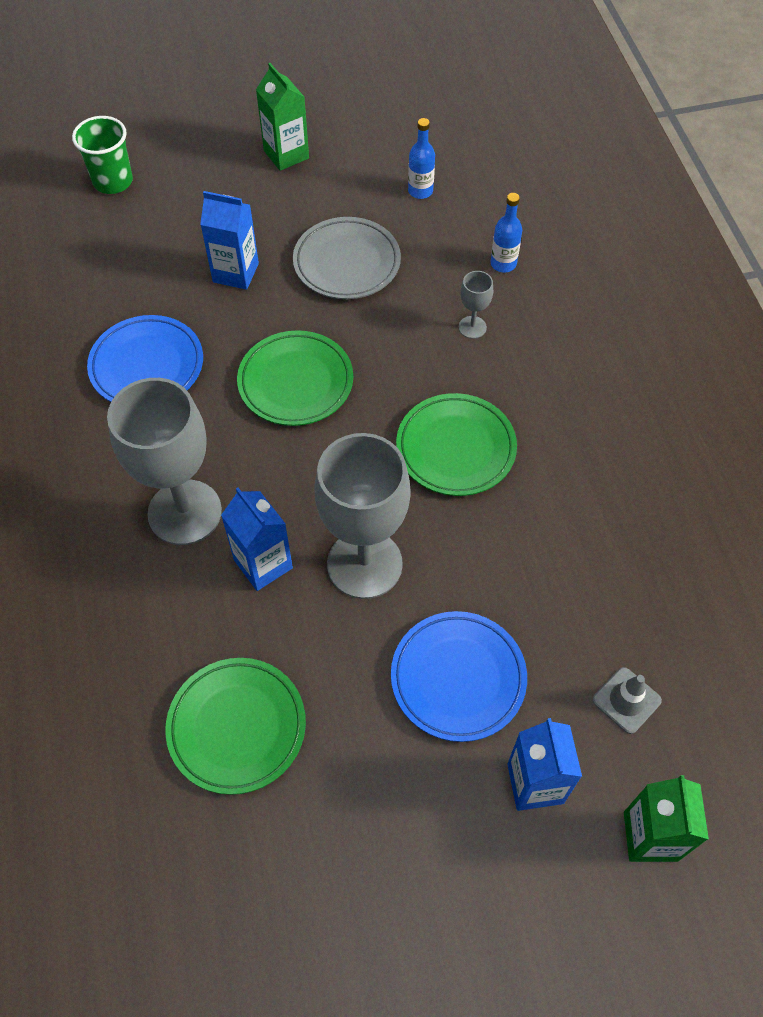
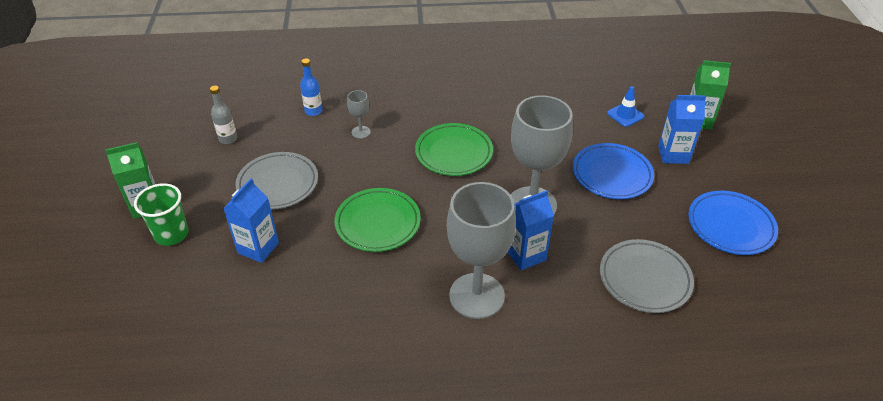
camera: 80 degrees left, 15 degrees down
(113, 181) = (106, 326): green cup -> green cup (171, 234)
(147, 366) = (332, 311): blue plate -> blue plate (730, 226)
(237, 727) = (644, 279): green plate -> grey plate
(420, 191) = (228, 139): blue bottle -> grey bottle
(626, 700) = (625, 115): grey traffic cone -> blue traffic cone

